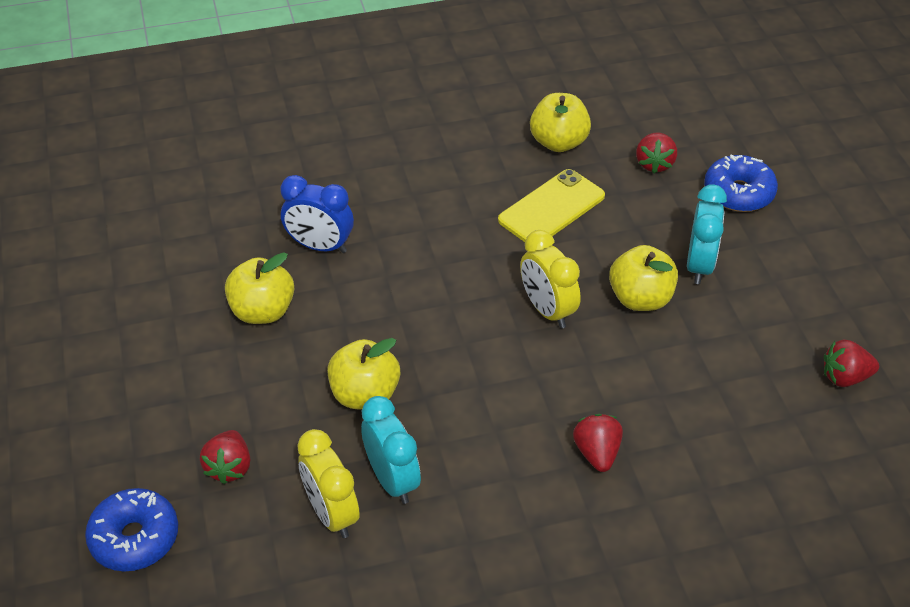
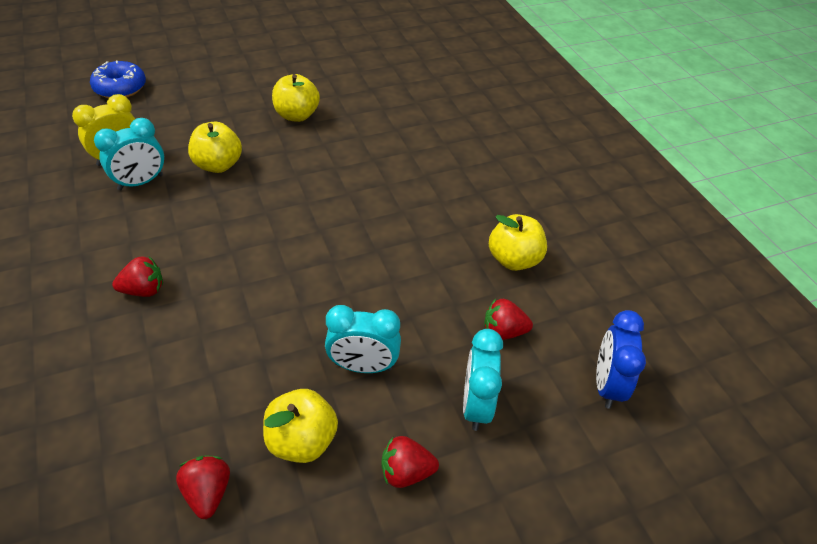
camera: 80 degrees right, 0 degrees up
(229, 467) = (165, 115): red strawberry -> red strawberry (406, 472)
(320, 246) = (361, 134): blue clock -> blue clock (607, 385)
(547, 310) = (300, 257): yellow clock -> none
(552, 208) = (424, 257): yellow phone -> none
(640, 298) = (316, 319): yellow apple -> yellow apple (302, 440)
(738, 193) = (476, 405): blue donut -> turquoise clock

